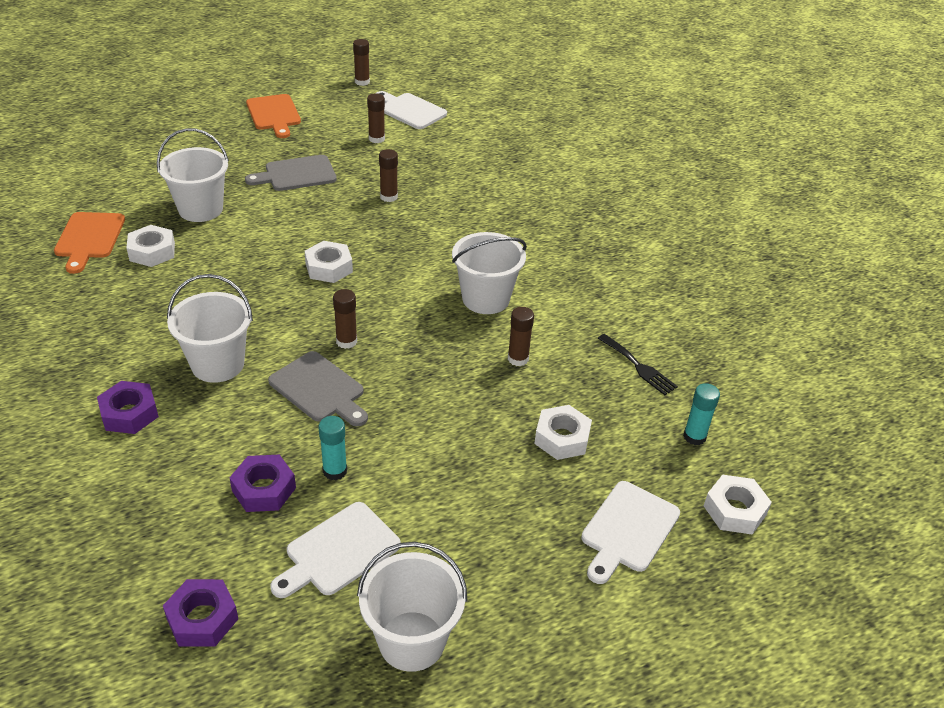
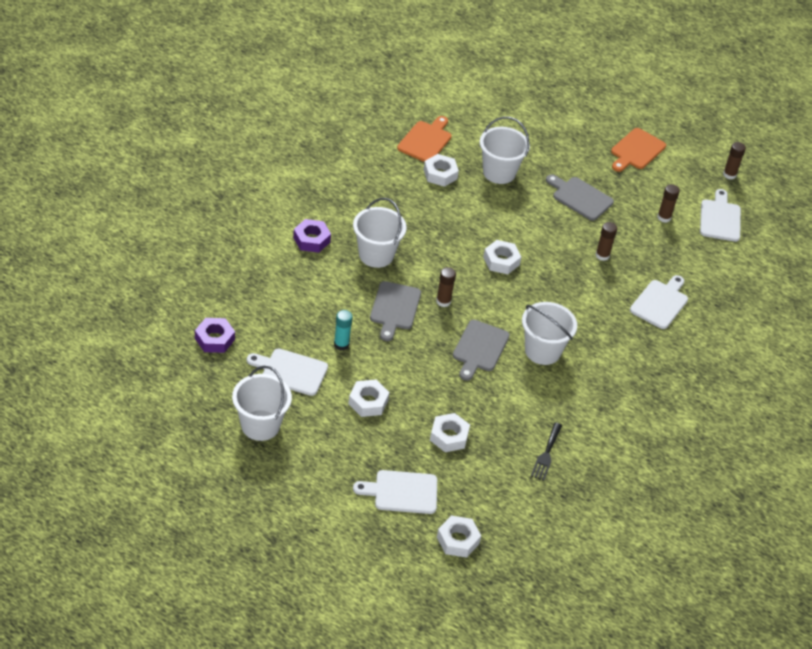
camera: 55 degrees right, 5 degrees up
(89, 238) = (426, 140): orange cutting board -> orange cutting board turned 150 degrees clockwise
(264, 489) = (306, 321): purple nut -> none
(443, 346) = (479, 348): none -> grey cutting board
(454, 491) = (368, 402): none -> white nut
(484, 191) = (660, 303): none -> white cutting board
(518, 359) = (500, 389): brown glue stick -> none
(694, 437) = (505, 503): turquoise glue stick -> none

